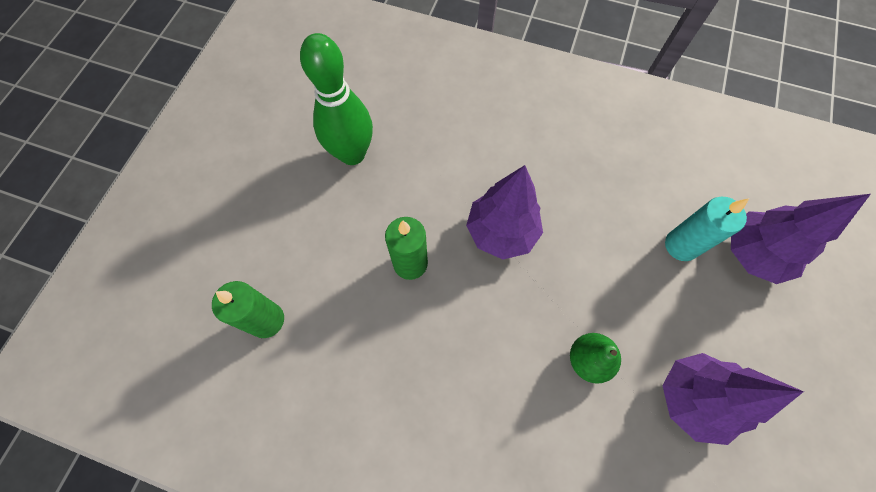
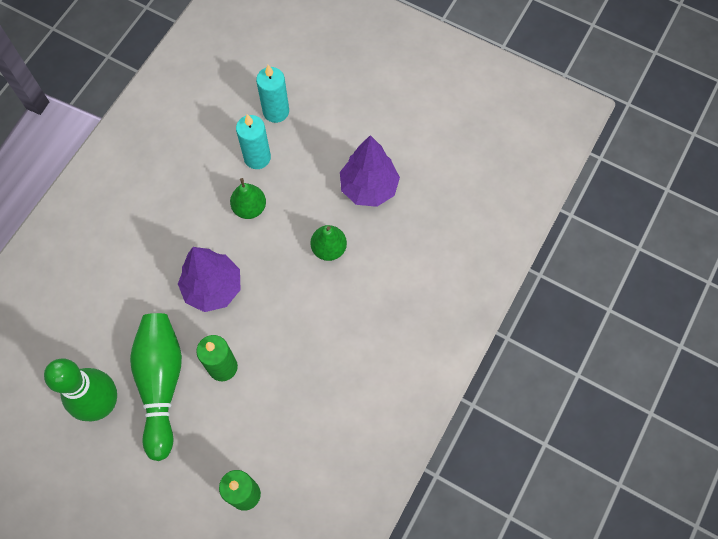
camera: 80 degrees left, 0 degrees up
(381, 204) = (161, 384): none -> green bowling pin
(612, 251) = (249, 208): none -> green pear
(752, 254) = (276, 111): purple tree -> turquoise candle

